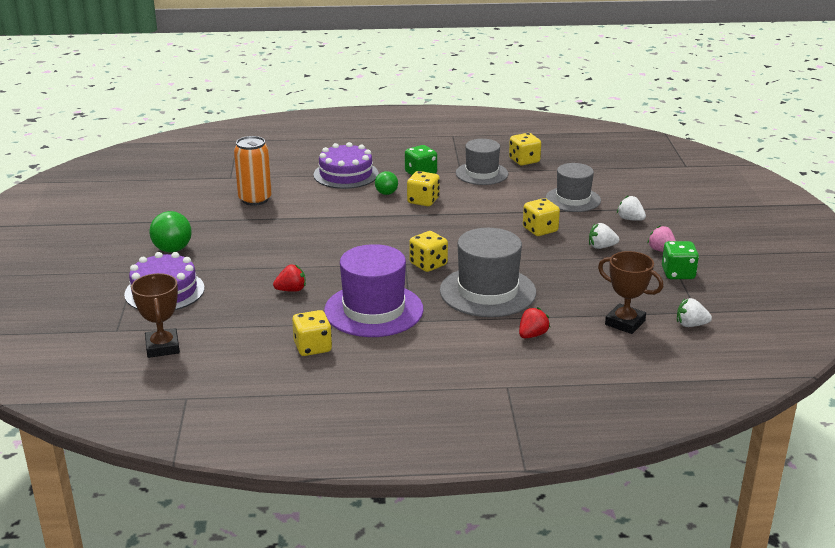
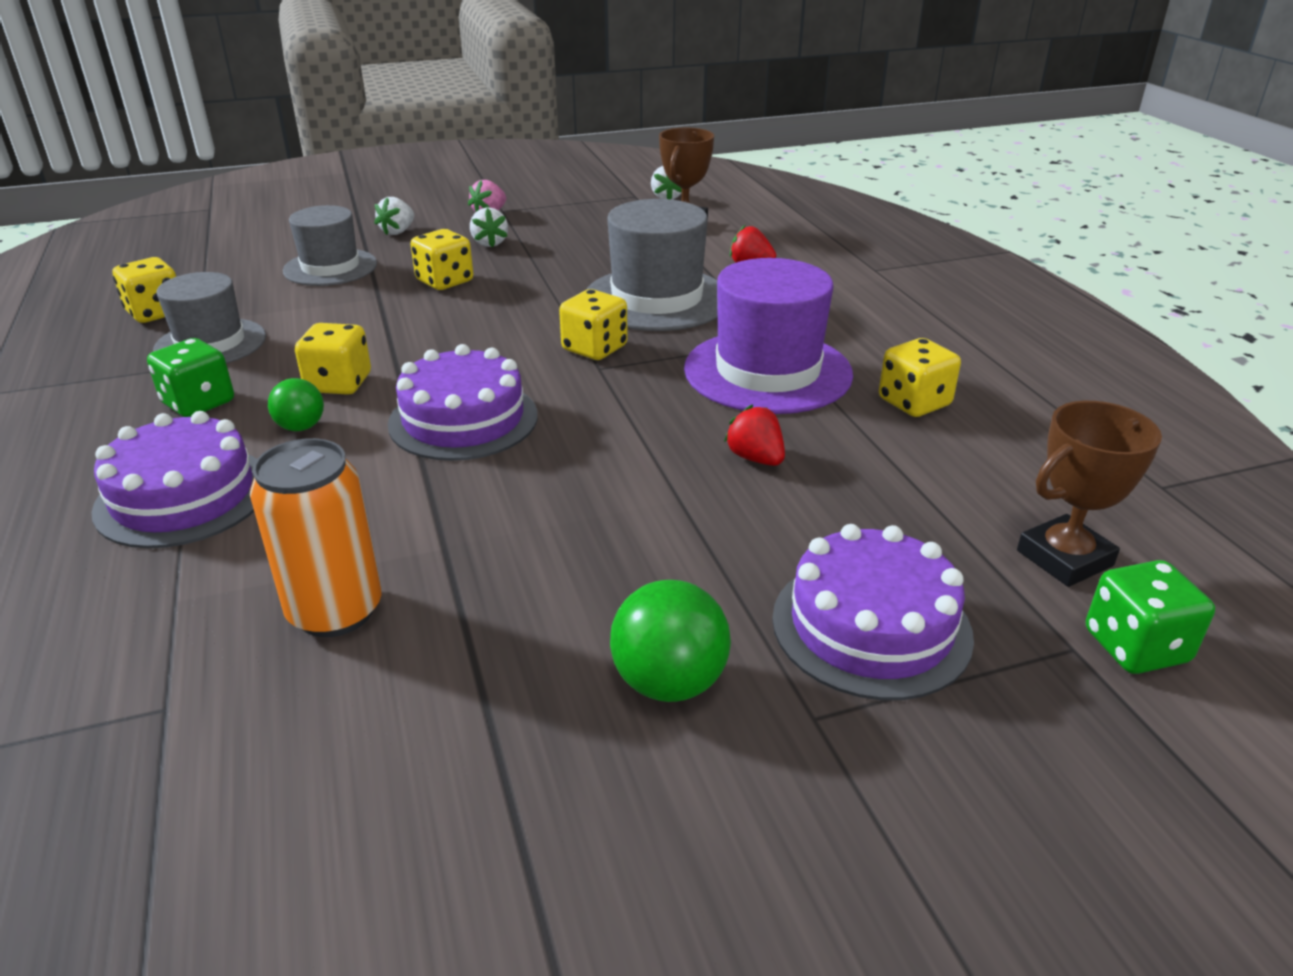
camera: 105 degrees left, 5 degrees up
(371, 226) = (463, 419): none -> purple cake
(678, 273) = (548, 205): green dice -> green dice (1135, 646)

